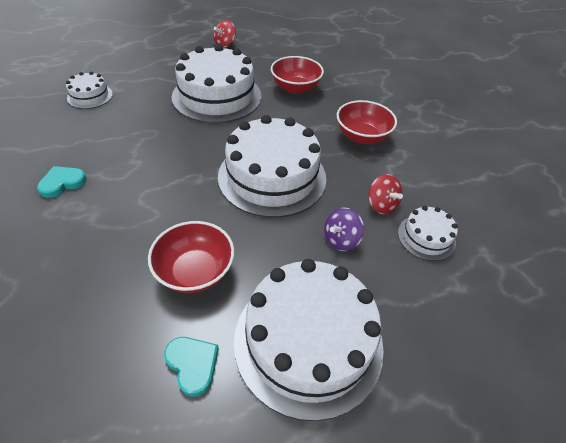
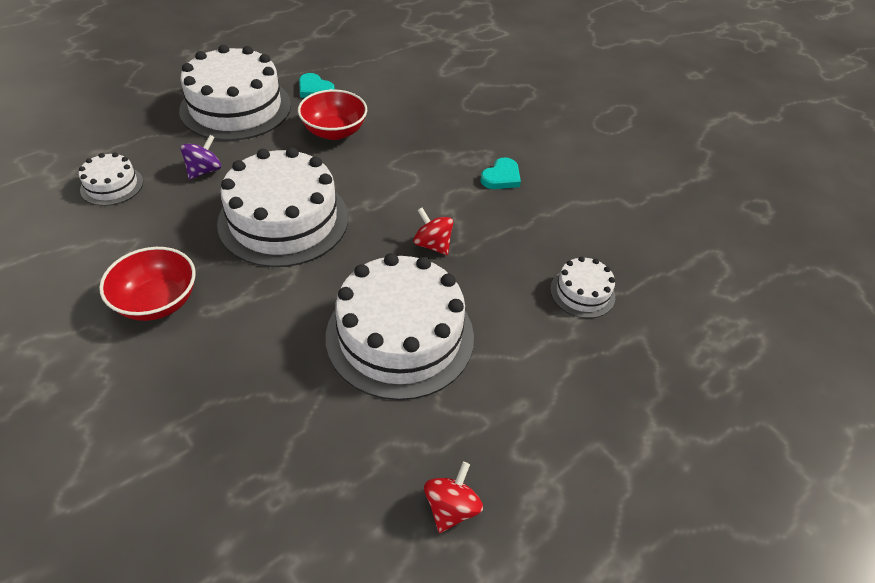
camera: 165 degrees right, 0 degrees up
(295, 88) = (268, 389): red bowl -> none
(381, 205) = (153, 209): red spinning top -> red spinning top (432, 244)

